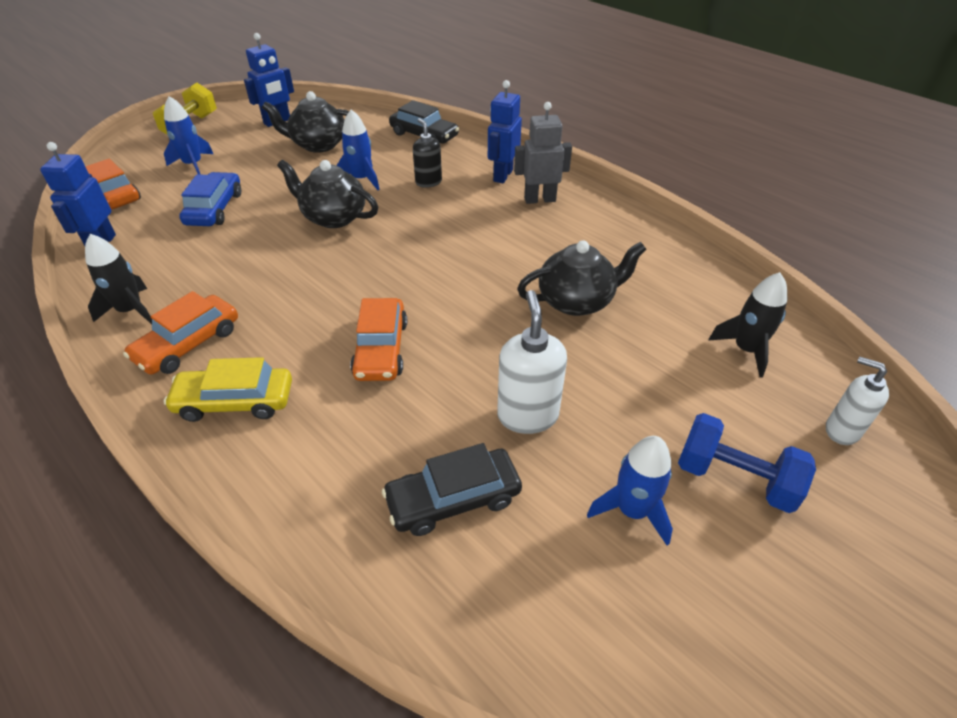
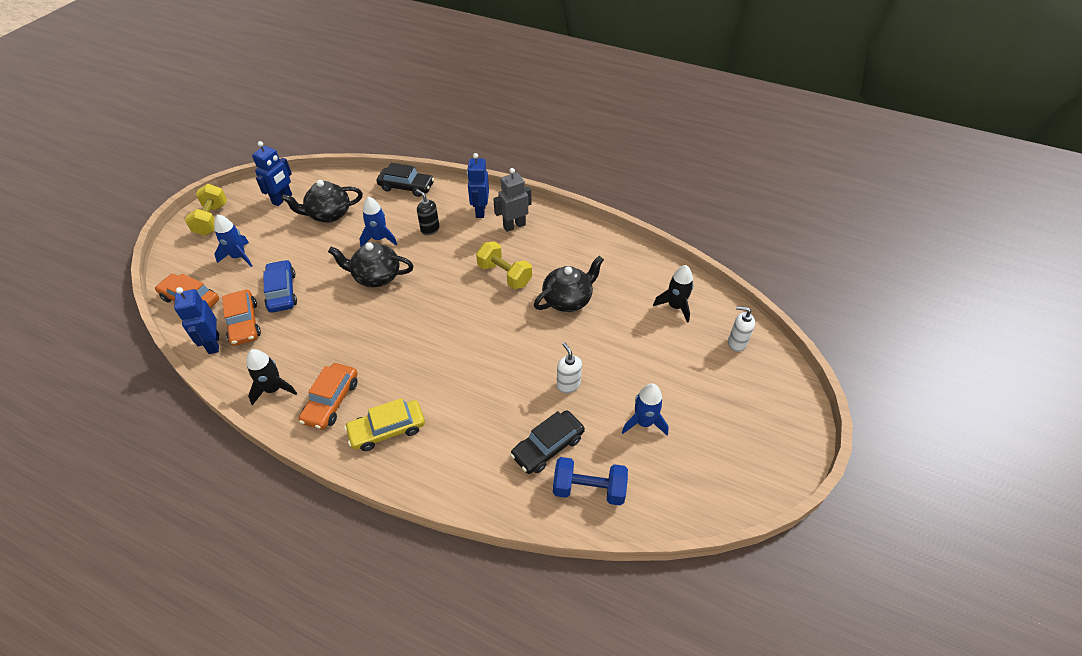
camera: 20 degrees left, 5 degrees up
(381, 349) = (461, 368): orange car -> orange car (244, 323)
(499, 251) = (504, 275): none -> yellow dumbbell
(527, 415) = (568, 385): white soap dispenser -> white soap dispenser, size x0.66
(735, 478) = (690, 388): blue dumbbell -> blue dumbbell (589, 489)

